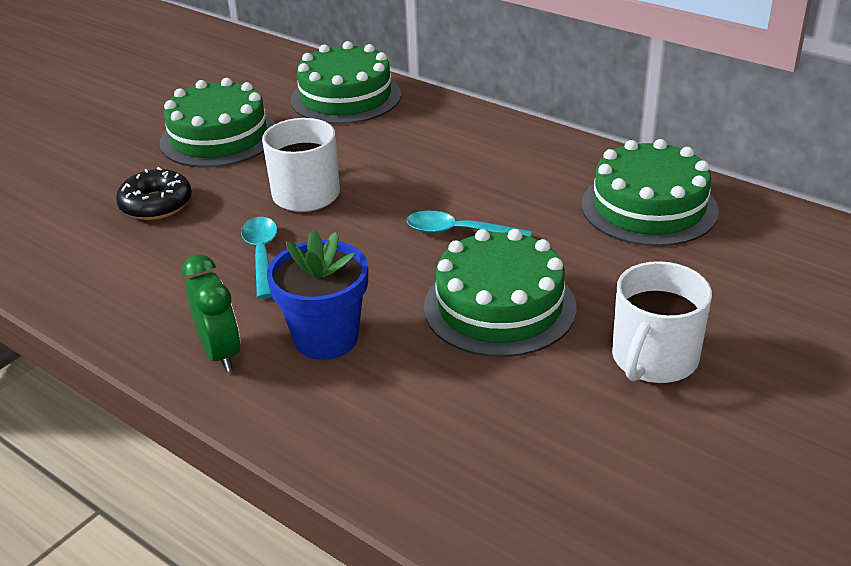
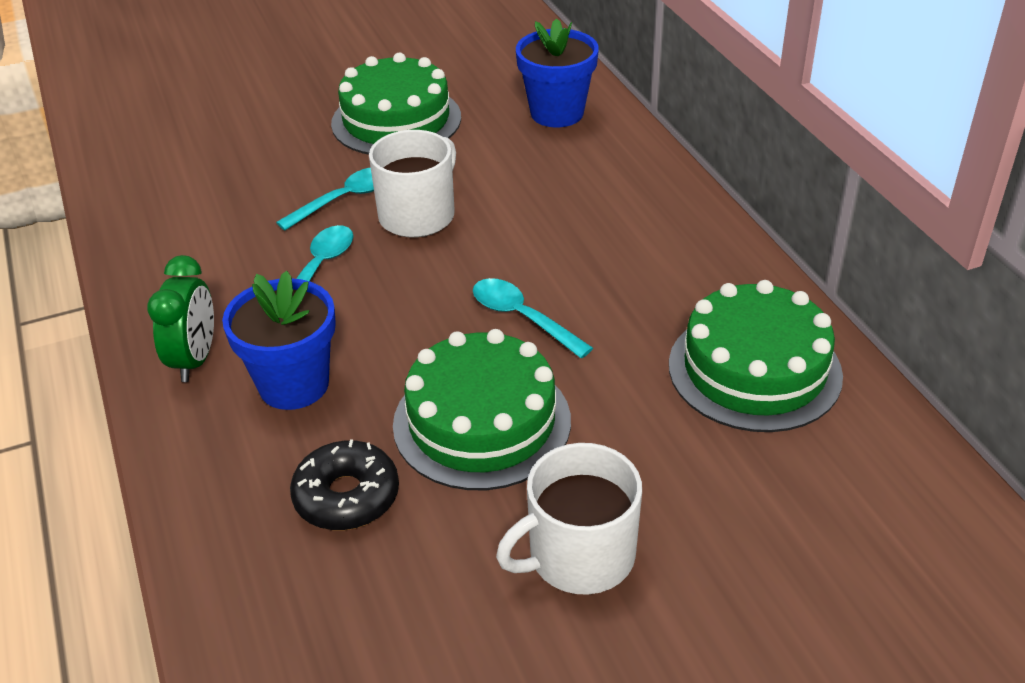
camera: 30 degrees right, 5 degrees up
(156, 205) = (278, 177): black donut -> black donut (346, 496)
(232, 202) = (345, 199): none -> turquoise spoon
(346, 97) = (557, 113): green cake -> blue flower pot

